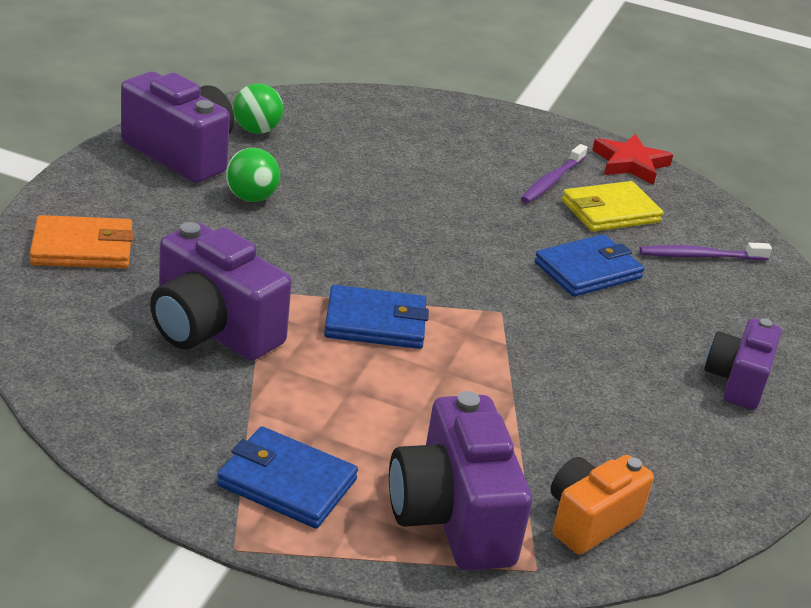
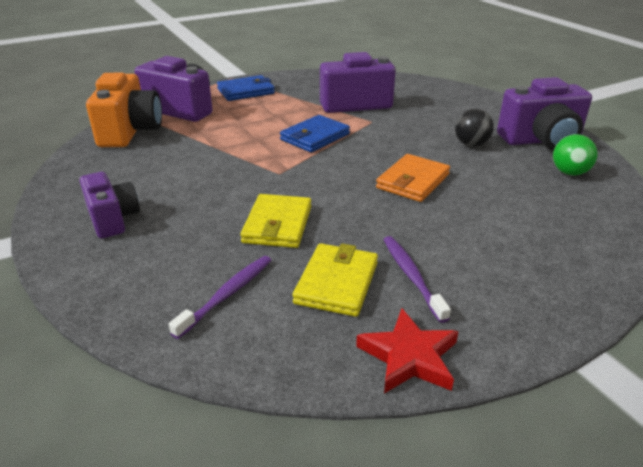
camera: 135 degrees right, 0 degrees up
(82, 248) = (449, 97): orange wallet -> orange wallet (413, 181)
(251, 198) = (471, 144): green ball -> black ball
(588, 270) = (278, 224): blue wallet -> yellow wallet
(589, 520) = (130, 131): orange camera -> orange camera, size x1.56

